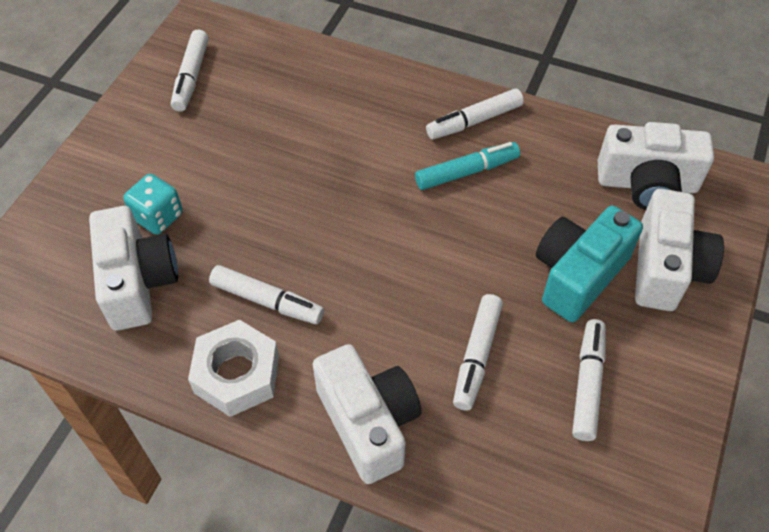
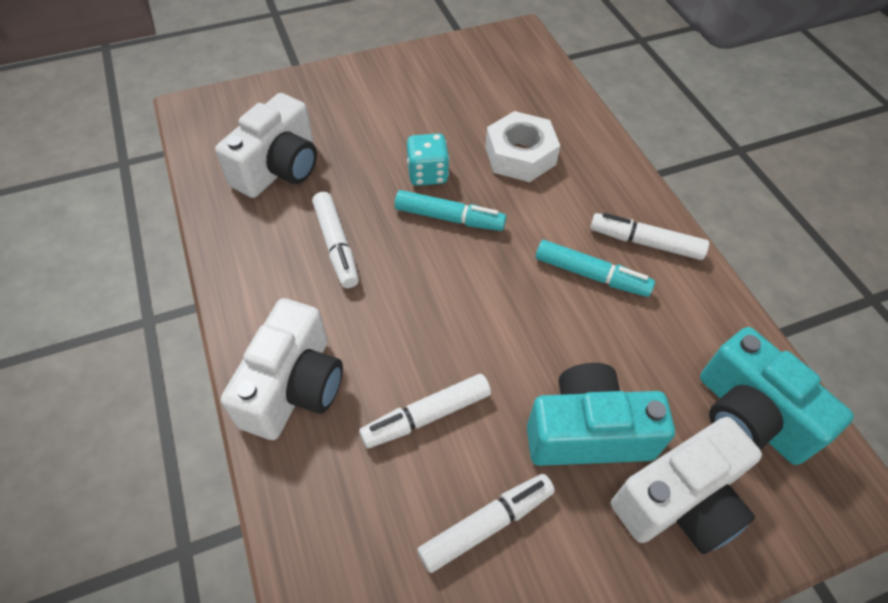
camera: 45 degrees right, 0 degrees up
(158, 217) = (340, 138): turquoise dice -> turquoise dice (427, 174)
(191, 77) = (470, 66): white marker -> none
(237, 374) = (259, 275): white nut -> white nut (520, 155)
(325, 210) = (449, 218): none -> turquoise marker
(647, 184) = (749, 415): white camera -> turquoise camera

